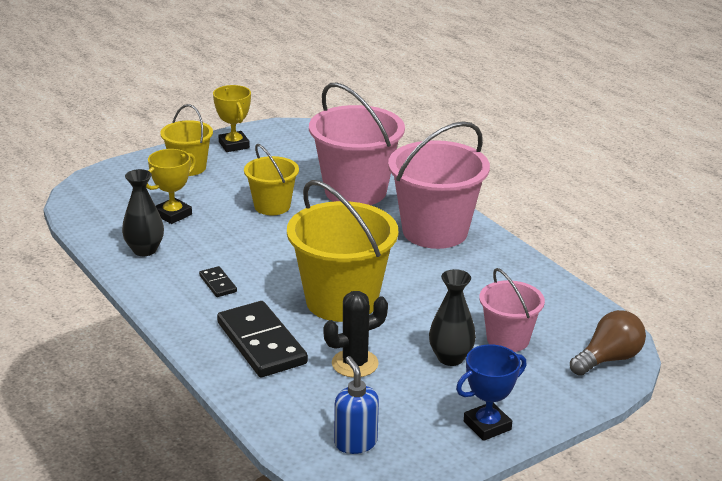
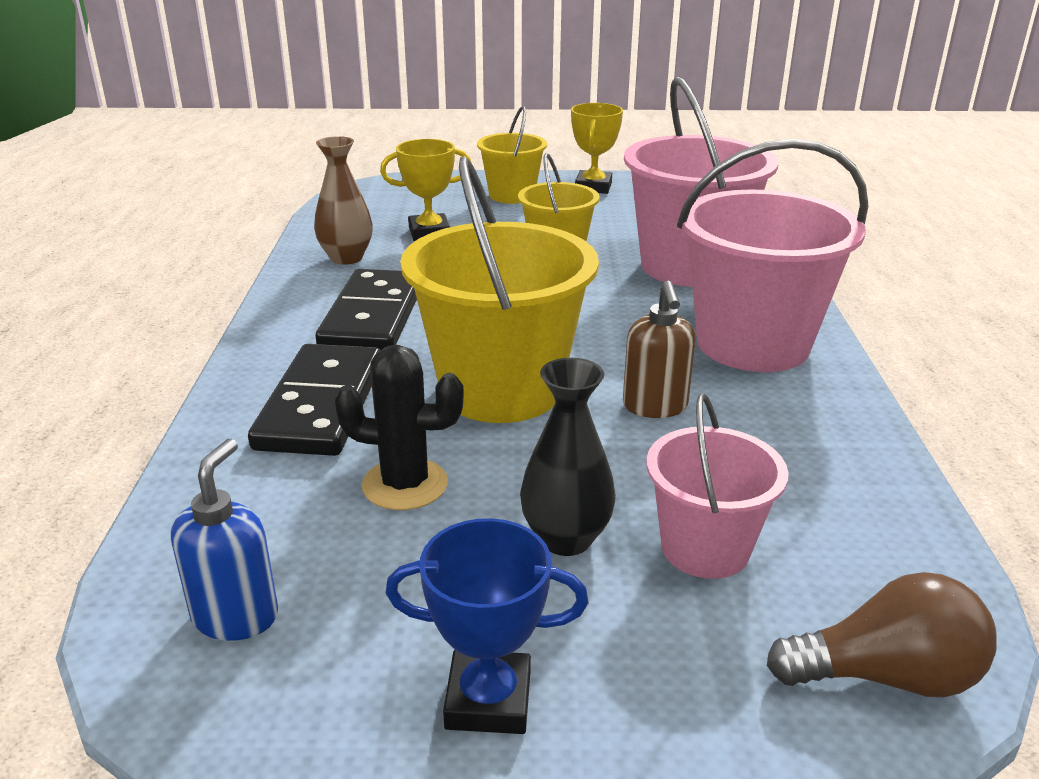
camera: 35 degrees right, 0 degrees up
(144, 250) = (346, 258): black vase -> brown vase
(218, 284) = (373, 317): black domino -> black domino, size x2.18
(424, 283) = (655, 406): none -> brown soap dispenser

